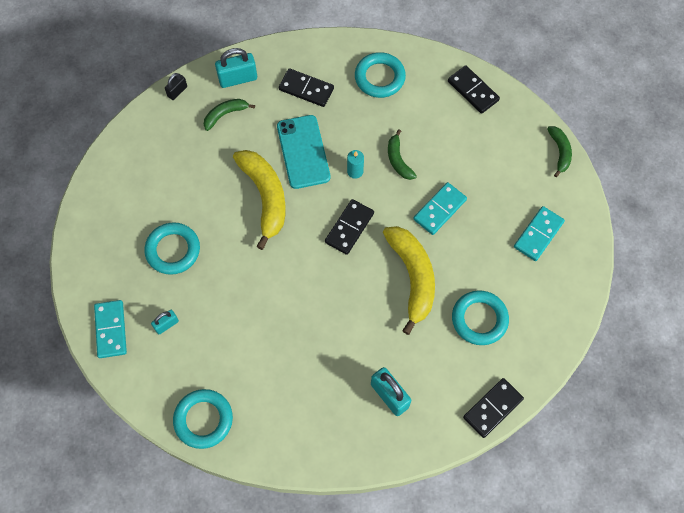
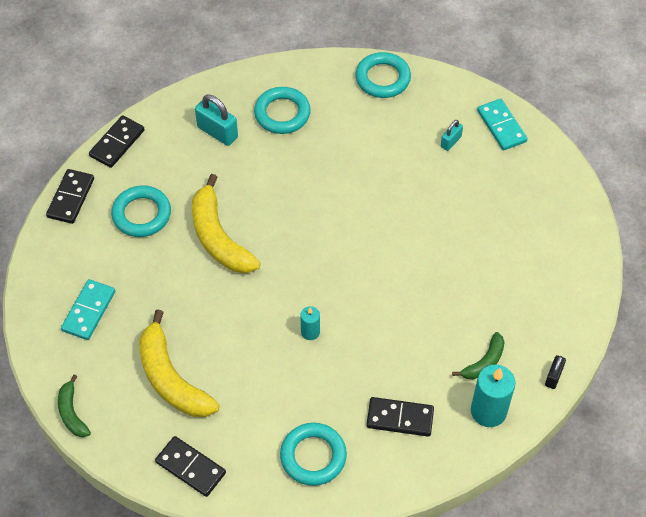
camera: 165 degrees right, 10 degrees down
(173, 250) = (476, 207): turquoise ring -> turquoise ring (282, 113)
(238, 79) = (488, 411): turquoise padlock -> turquoise candle
(265, 197) = (401, 280): yellow banana -> yellow banana (171, 378)
(303, 152) = (376, 340): turquoise phone -> none
(349, 228) = (299, 270): black domino -> black domino (71, 198)
(398, 160) = (263, 357): green banana -> none
(439, 209) = (204, 312): turquoise domino -> none

